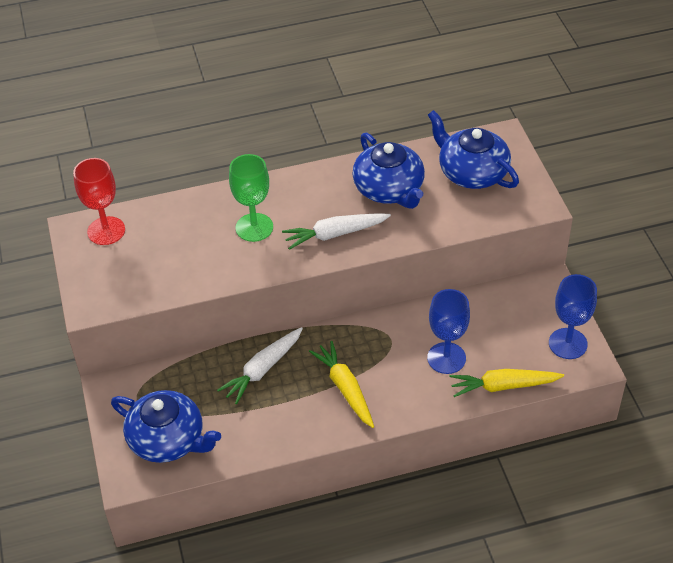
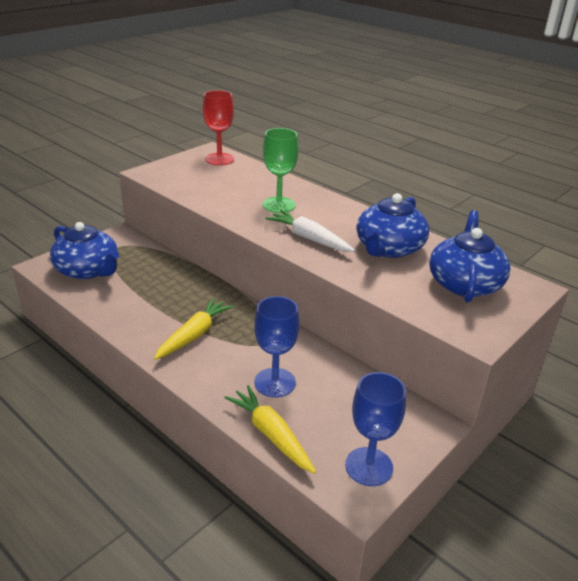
camera: 55 degrees right, 15 degrees down
(168, 440) = (88, 270): blue teapot -> blue teapot turned 45 degrees counterclockwise
(262, 370) = (183, 288): white carrot -> none

